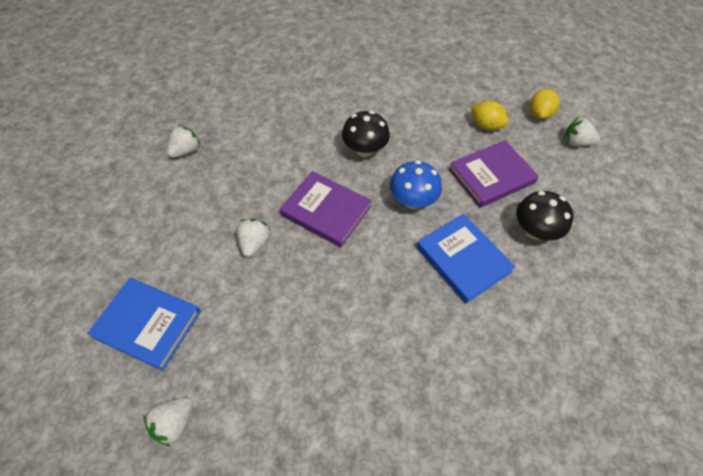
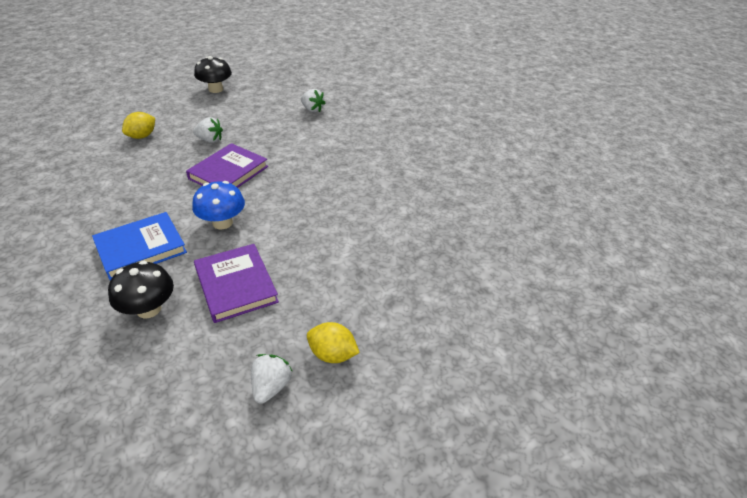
camera: 90 degrees right, 15 degrees down
(148, 324) = (164, 105): blue book -> none
(175, 423) = (93, 117): white strawberry -> none
(365, 150) = (295, 197): black mushroom -> black mushroom (216, 89)
(486, 125) = (317, 293): yellow lemon -> yellow lemon (142, 136)

